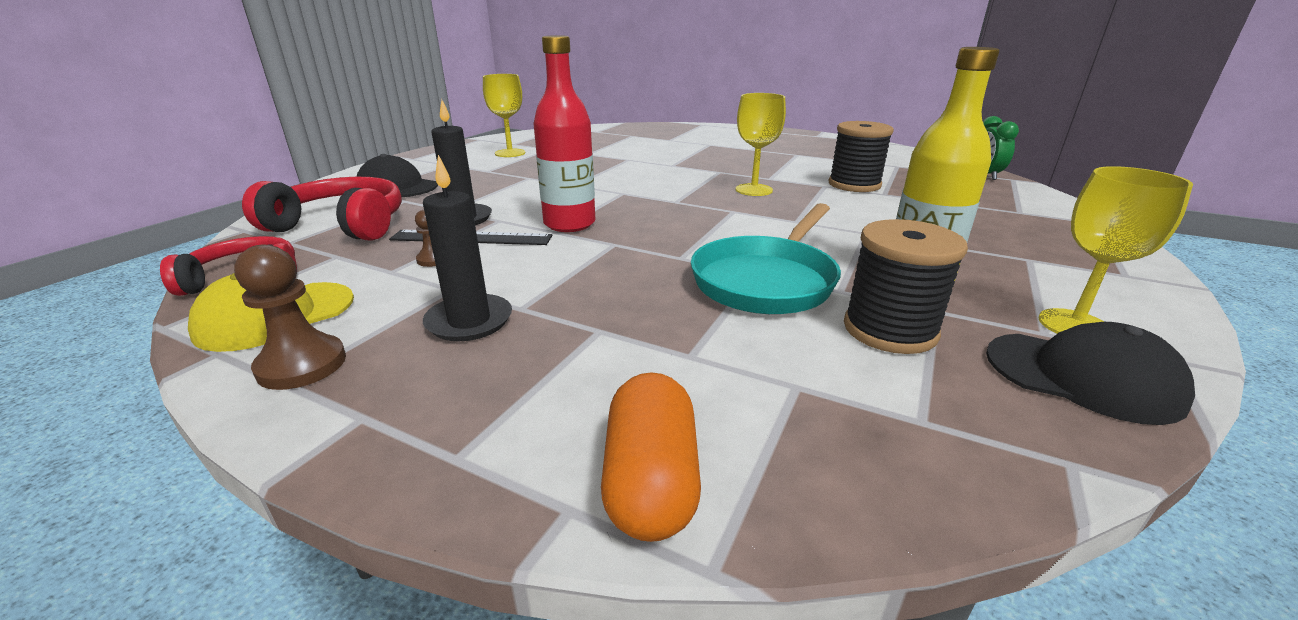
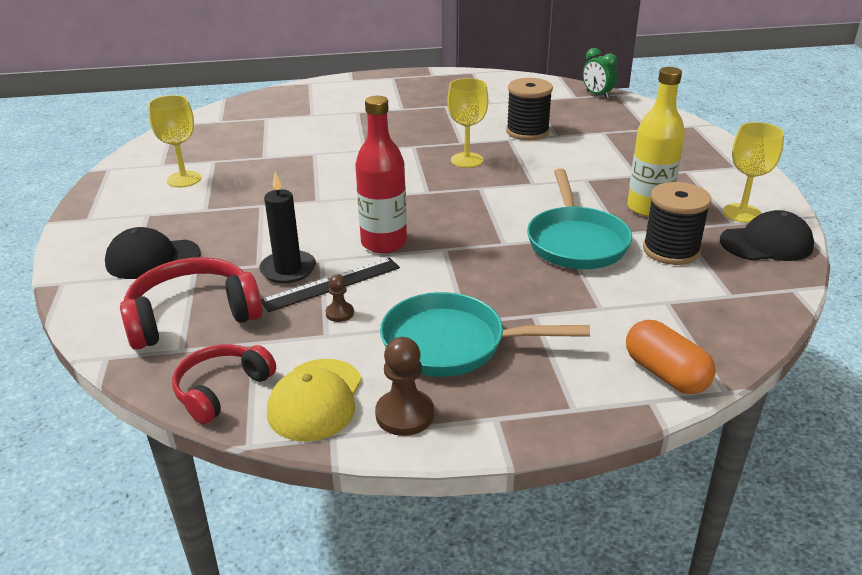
camera: 35 degrees left, 5 degrees up
(469, 321) = (452, 343): black candle -> turquoise pan

